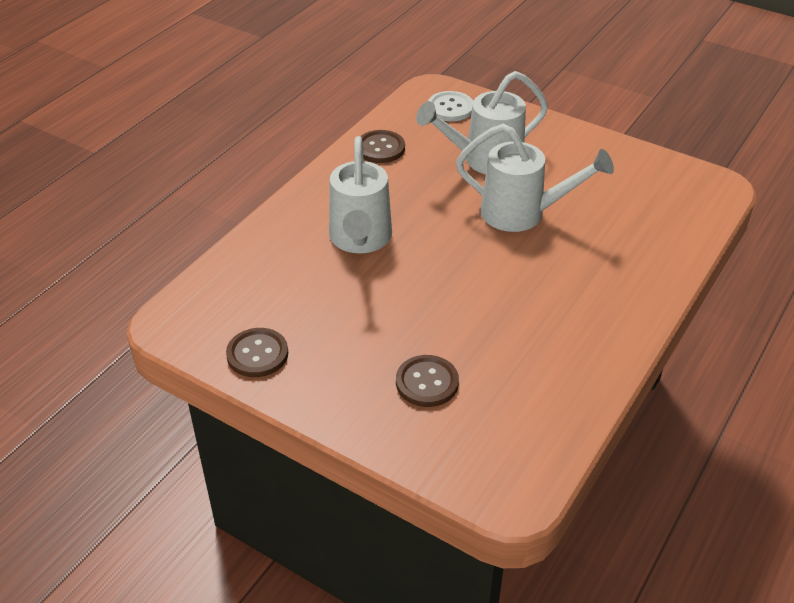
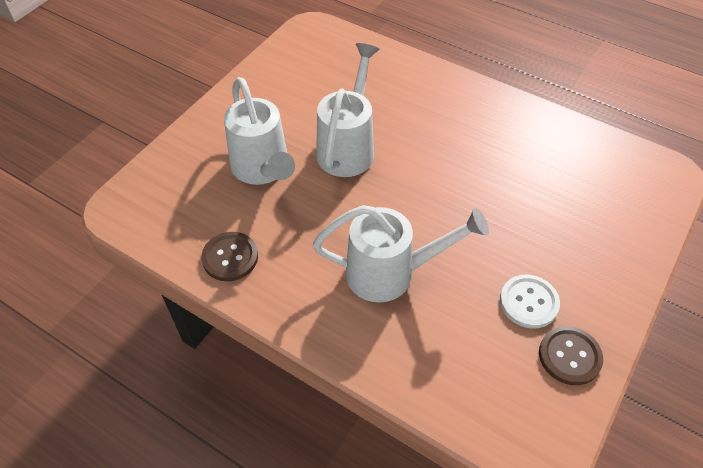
camera: 90 degrees left, 10 degrees up
(427, 382) = (574, 221): brown button -> none
(450, 108) = (162, 194): white button -> white button (528, 302)

